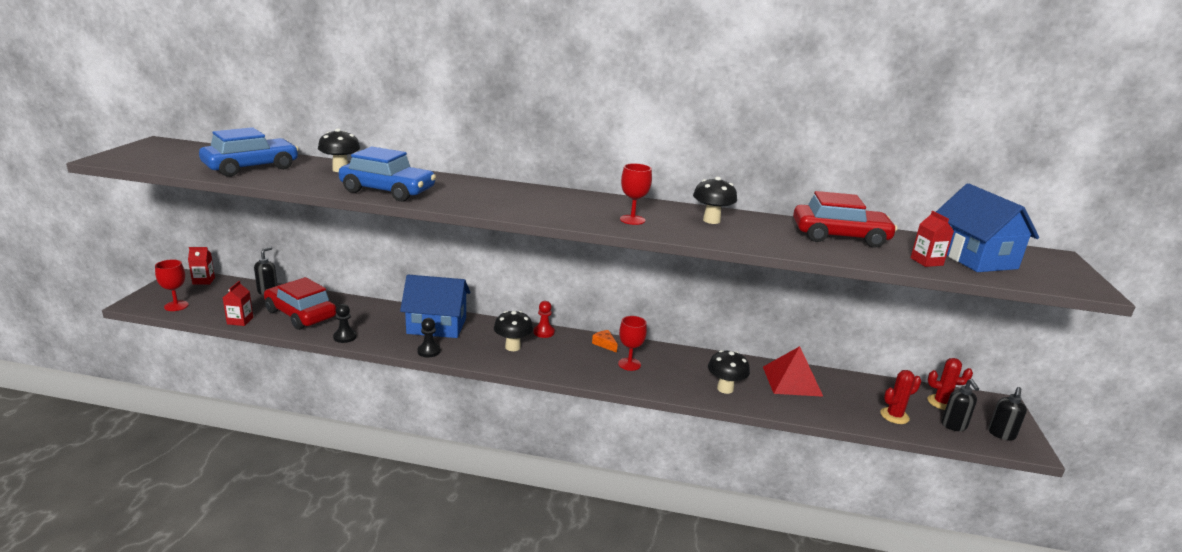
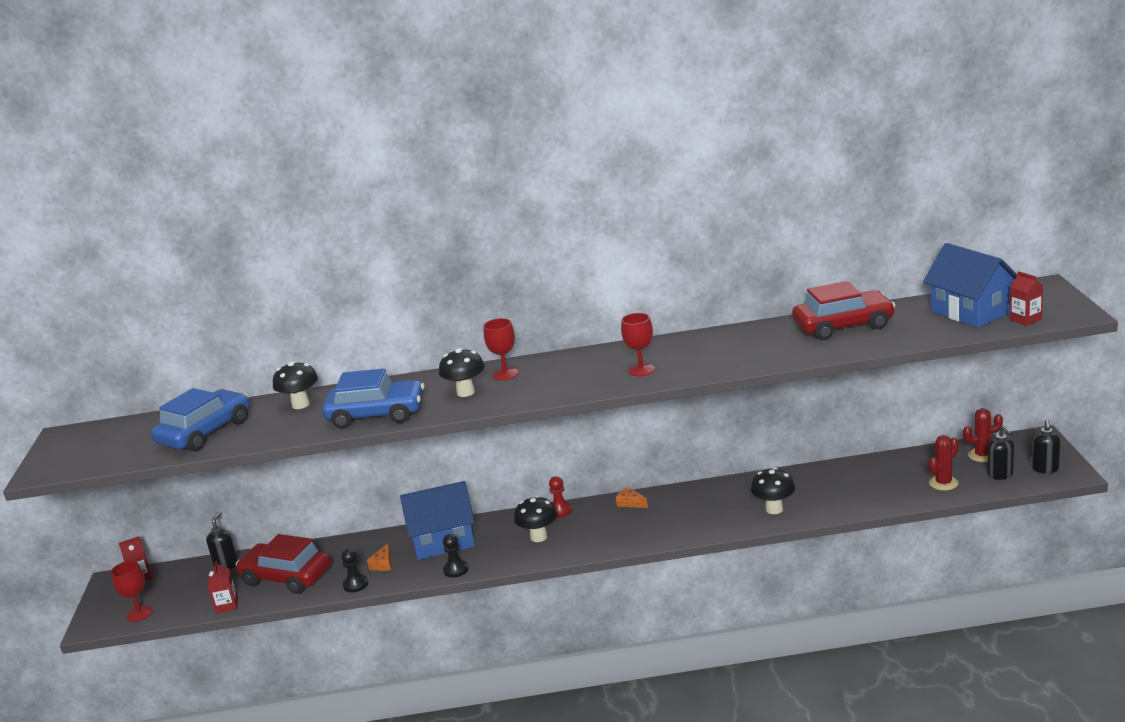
camera: 10 degrees left, 0 degrees up
(378, 328) = (383, 564): none -> orange cheese
(629, 364) = (667, 515): red goblet -> red goblet (505, 374)
(711, 220) = (716, 346): black mushroom -> black mushroom (465, 392)
(792, 381) = (834, 480): red pyramid -> none
(926, 261) = (931, 330): red carton -> red carton (1025, 319)

